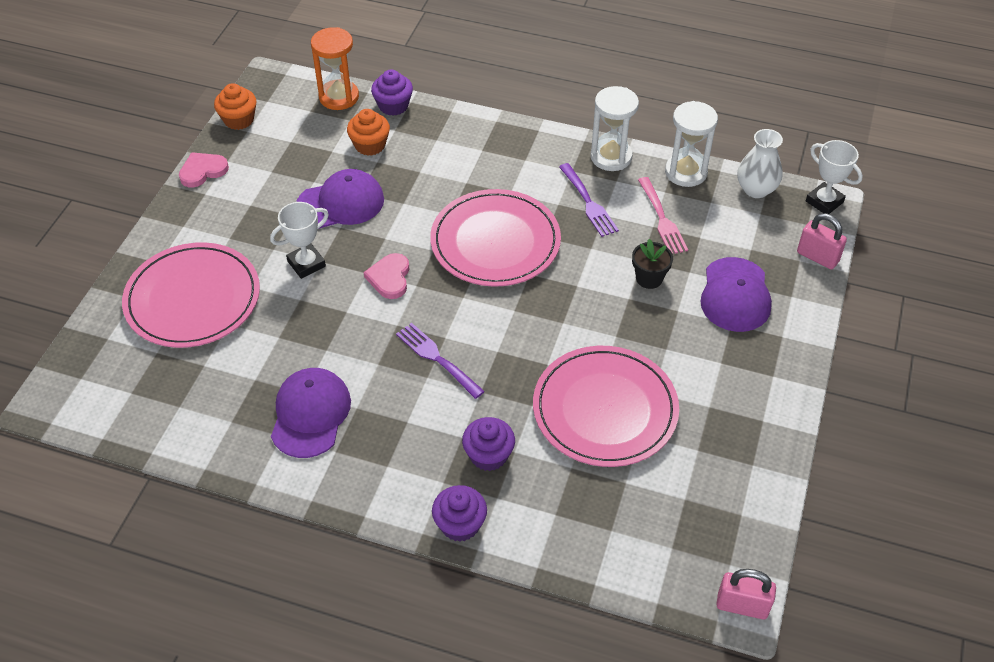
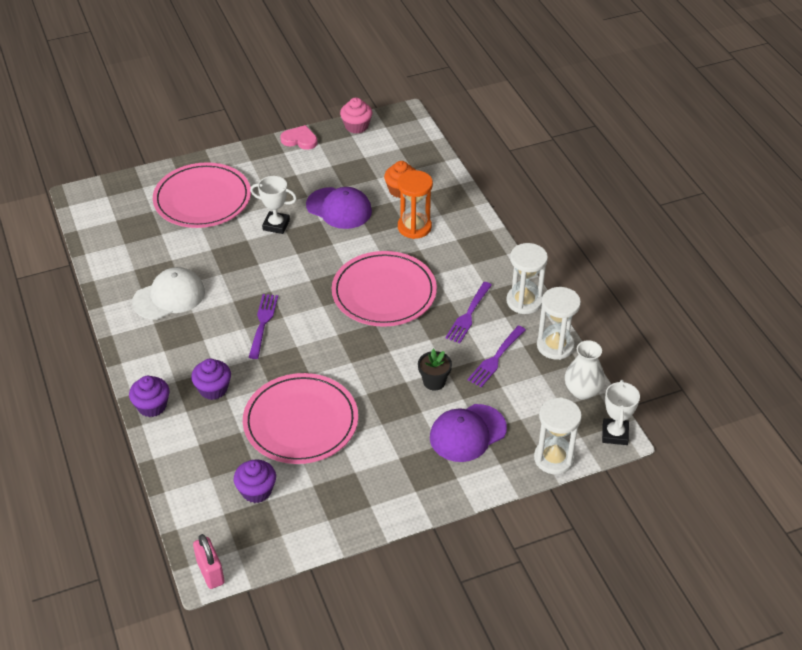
camera: 50 degrees right, 5 degrees down
(239, 120) = (356, 126): orange cupcake -> pink cupcake
(310, 414) = (169, 297): purple cap -> white cap
(339, 97) = (425, 152): orange hourglass -> orange hourglass (414, 227)
(389, 278) = (303, 265): pink heart -> none
(393, 106) = (447, 178): purple cupcake -> purple cupcake (256, 491)
(662, 219) = (496, 358): pink fork -> purple fork
(817, 257) = (554, 458): pink padlock -> white hourglass

